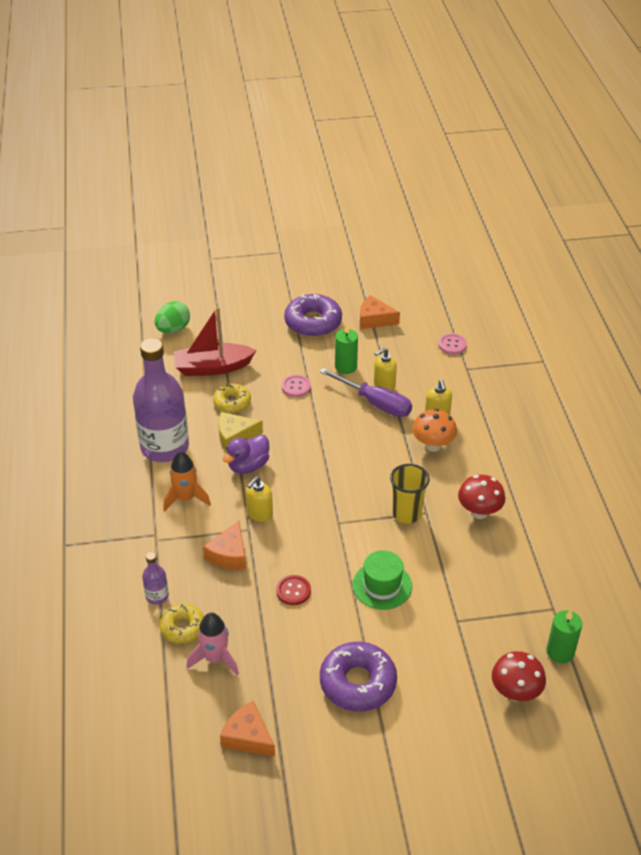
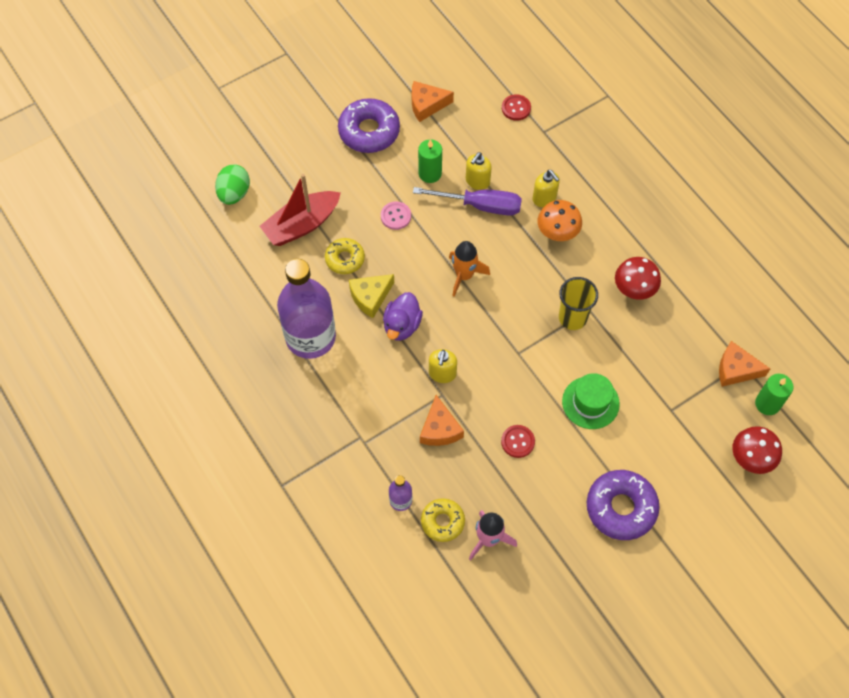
camera: 25 degrees left, 20 degrees up
(186, 498) = (365, 385): orange rocket -> orange rocket (464, 275)
(248, 737) = (559, 600): orange cheese -> orange cheese (735, 369)
(452, 345) = (516, 108): pink button -> red button

